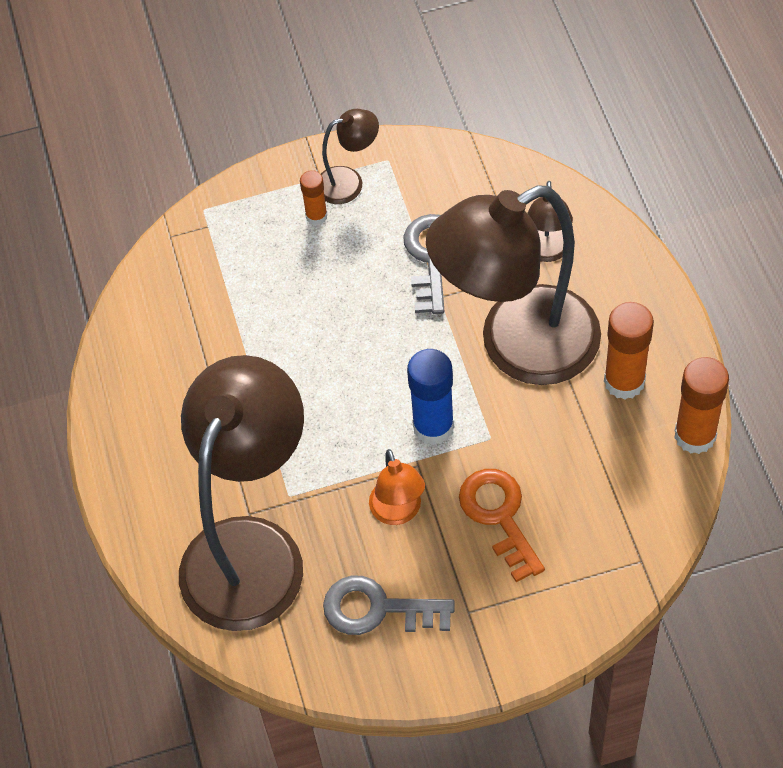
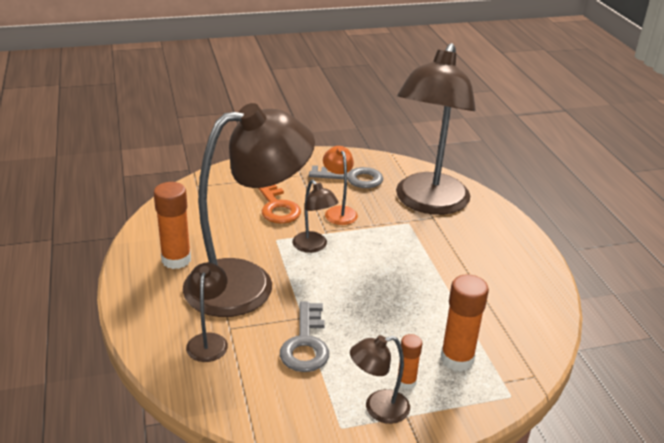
camera: 175 degrees right, 25 degrees down
(433, 427) = (313, 246): blue glue stick -> brown lamp
(695, 435) = (140, 231): orange glue stick -> orange glue stick (457, 359)

